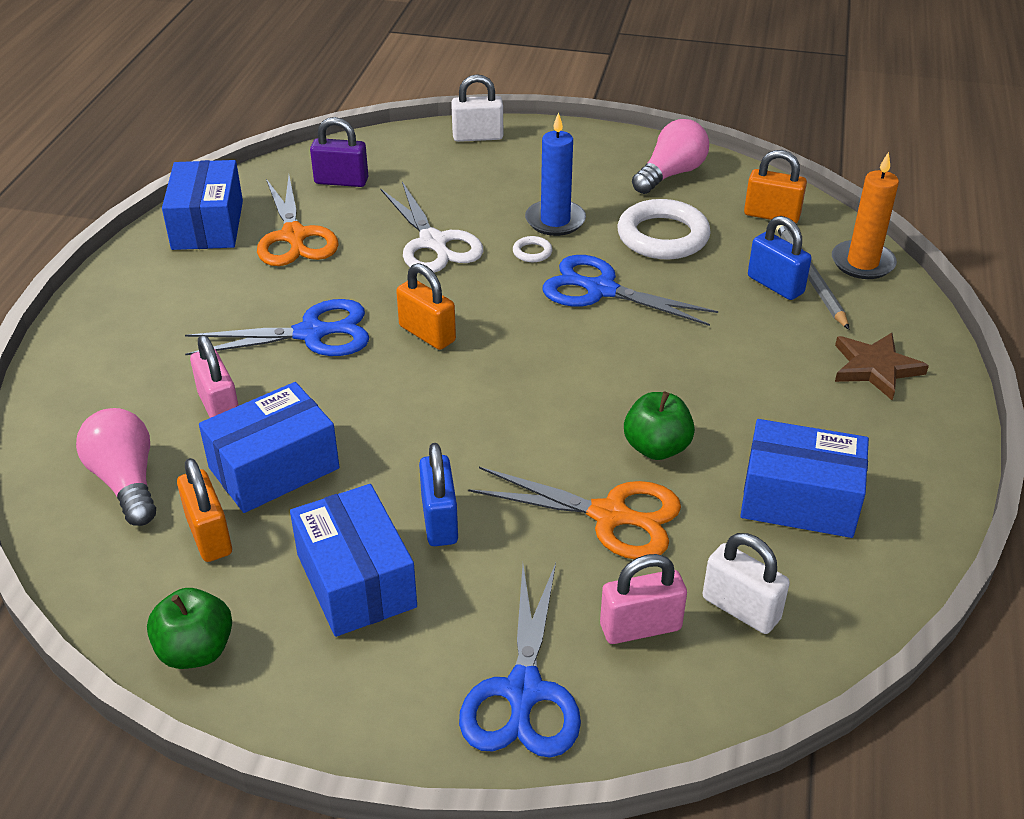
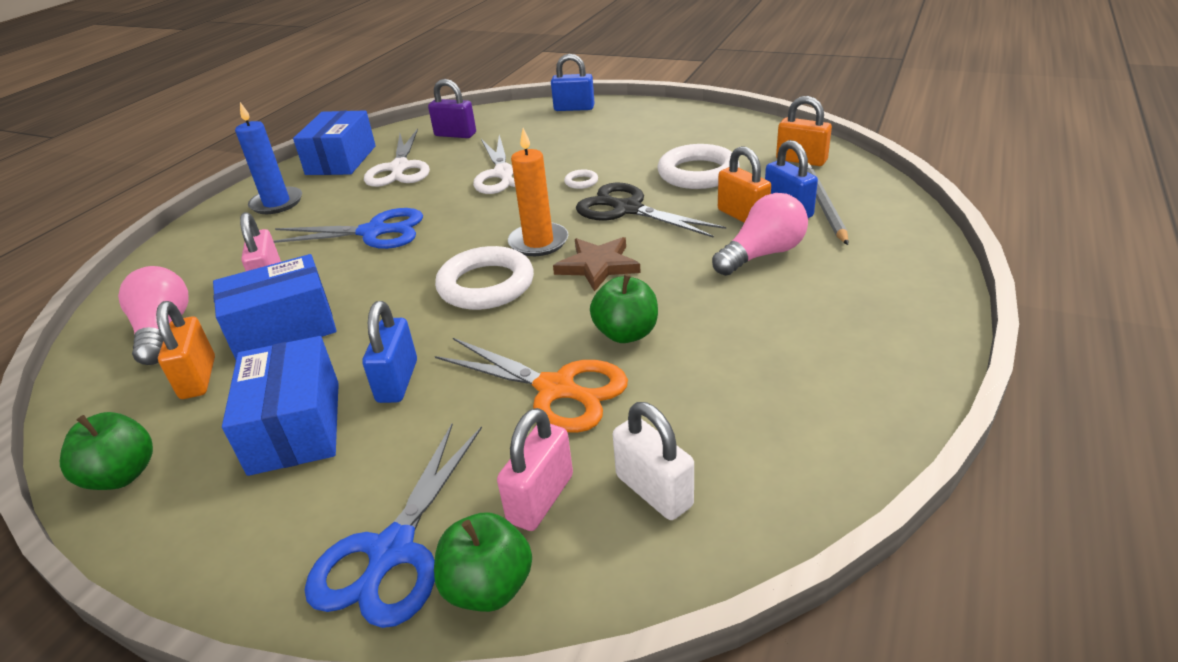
camera: 15 degrees right, 5 degrees down
(294, 236) = (399, 168): orange scissors -> white scissors
(427, 334) = (465, 236): orange padlock -> orange padlock (742, 216)
(477, 137) = (574, 108): white padlock -> blue padlock
(481, 398) = (486, 285): none -> white ring
(555, 221) = (610, 161): blue candle -> blue candle (277, 203)
(601, 290) = (628, 209): blue scissors -> black scissors
(627, 711) = (488, 587): none -> green apple
(640, 627) = (540, 498): pink padlock -> pink padlock turned 60 degrees counterclockwise
(670, 174) = (721, 132): pink light bulb -> pink light bulb (762, 254)
(799, 500) = (753, 389): blue box -> none
(862, 263) = (877, 195): orange candle -> orange candle (538, 242)
(875, 368) = (867, 278): brown star -> brown star (597, 266)

